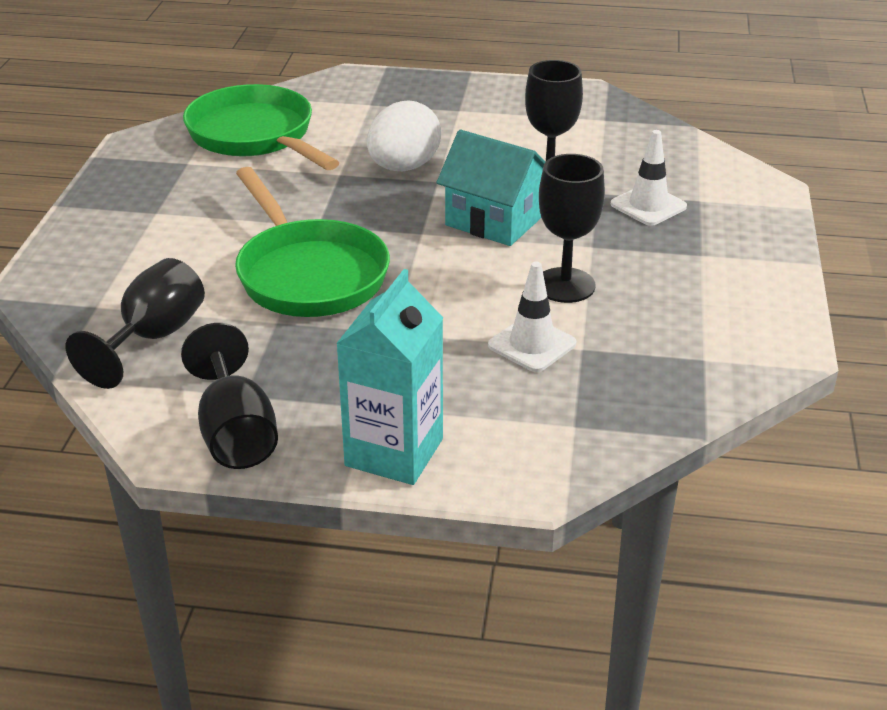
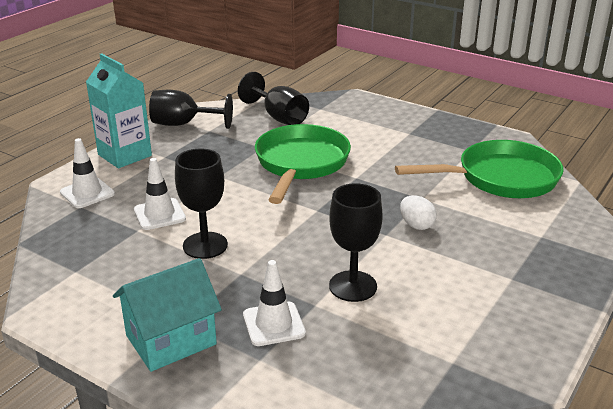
camera: 115 degrees right, 5 degrees down
(308, 274) = (300, 164): green pan -> green pan turned 105 degrees clockwise
(403, 167) = (416, 225): white egg -> white egg, size x0.57
(493, 221) = (309, 241): turquoise house -> turquoise house (171, 340)
(536, 436) = (87, 193): none -> white traffic cone

